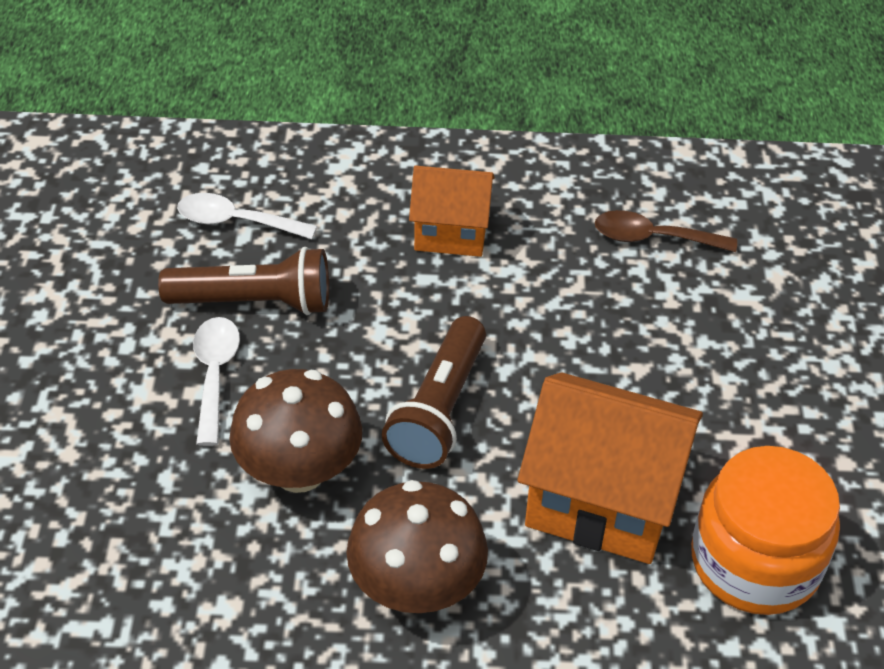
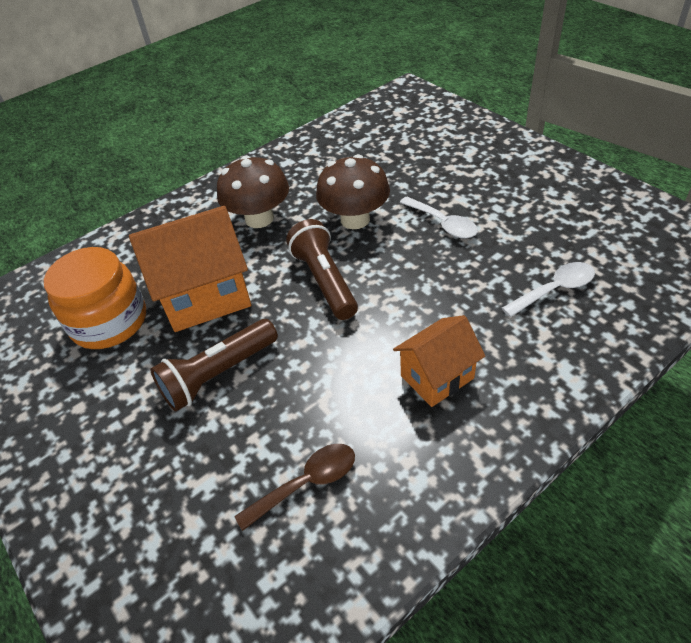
camera: 145 degrees right, 0 degrees up
(254, 302) = (477, 261): brown flashlight -> brown flashlight (218, 374)

